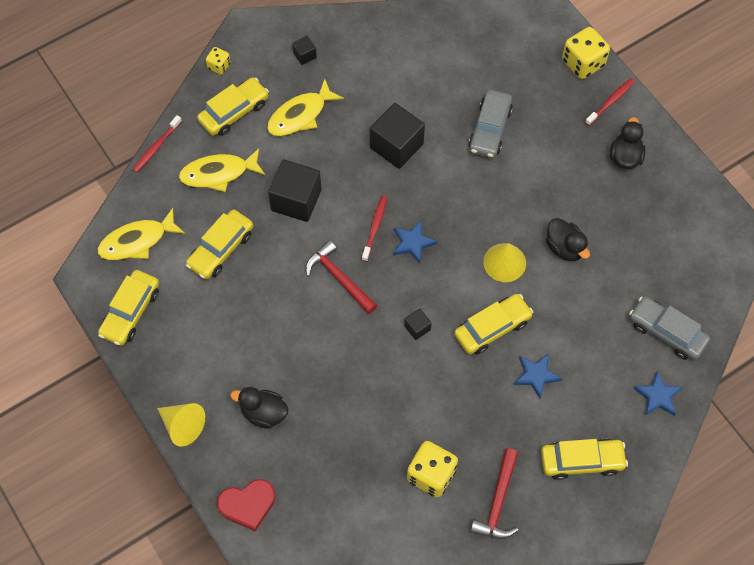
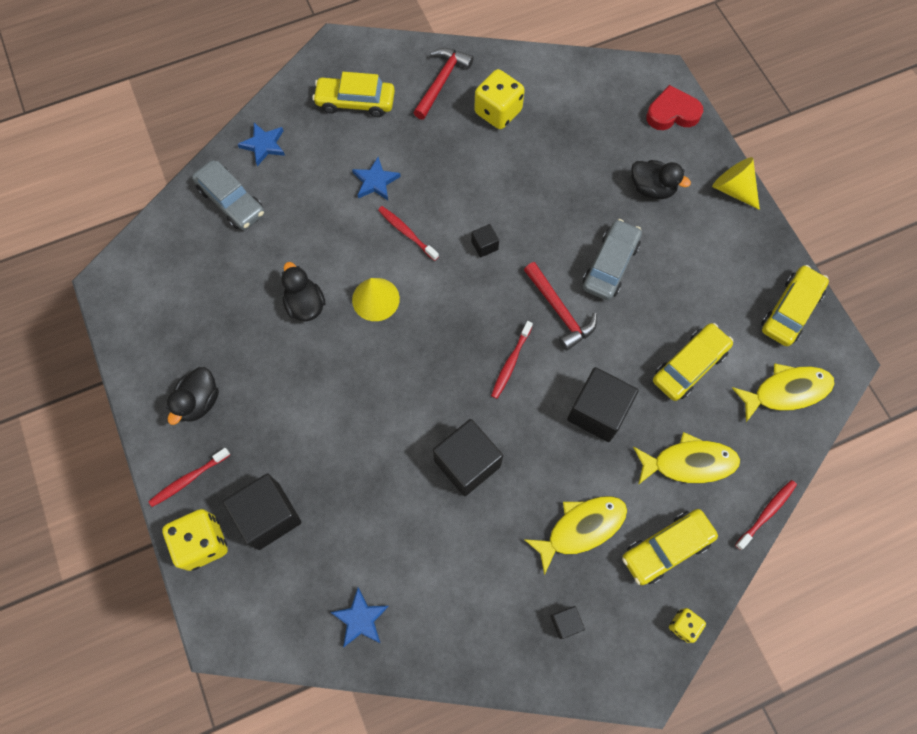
camera: 170 degrees left, 5 degrees up
(413, 243) = (471, 337): blue star -> blue star (360, 619)
(490, 129) = (348, 466): grey car -> grey car (610, 265)
(492, 328) = (407, 233): yellow car -> red toothbrush
(540, 87) = (268, 516): none -> black cube

